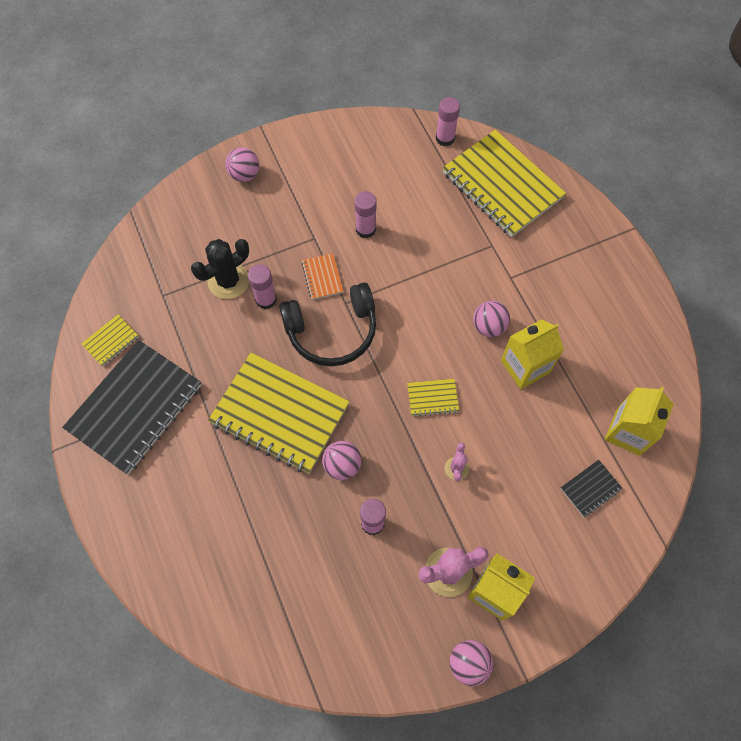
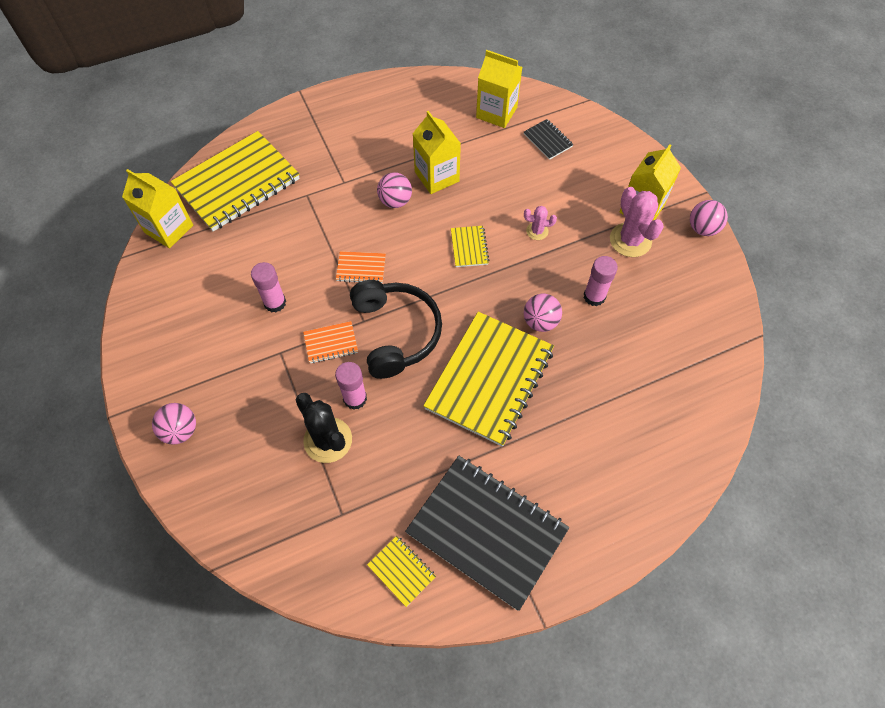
camera: 90 degrees left, 5 degrees down
(404, 298) = (361, 268): none -> orange notebook
(445, 138) = (169, 229): pink glue stick -> yellow carton

